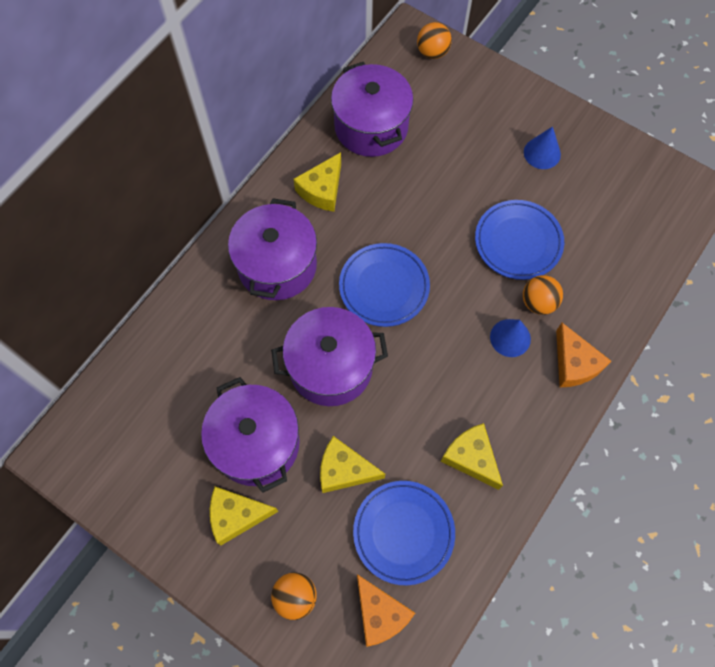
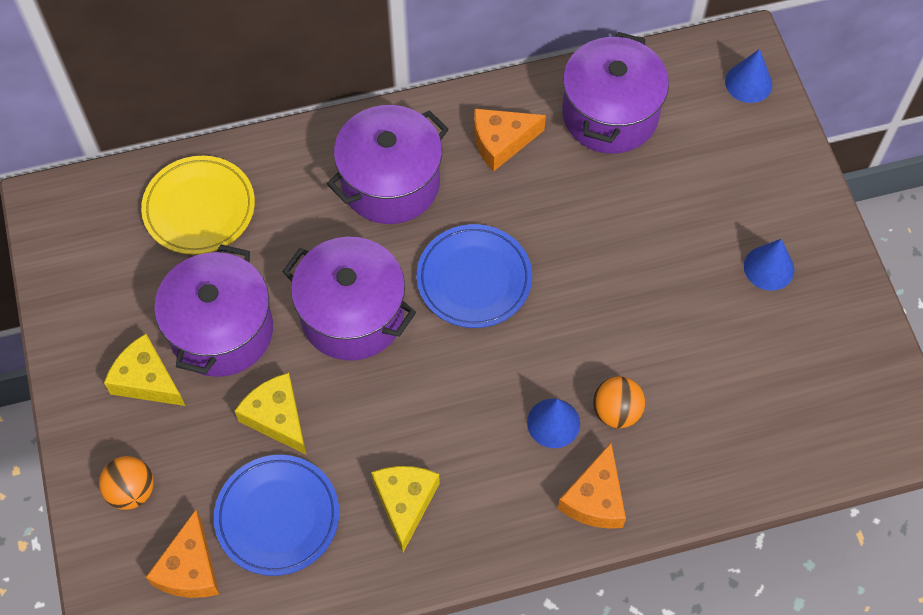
camera: 40 degrees right, 5 degrees down
(166, 375) = (199, 208): none -> yellow plate
(322, 190) = (501, 142): yellow cheese -> orange cheese
(432, 52) = (748, 83): orange ball -> blue cone
(518, 242) = (653, 337): blue plate -> none

